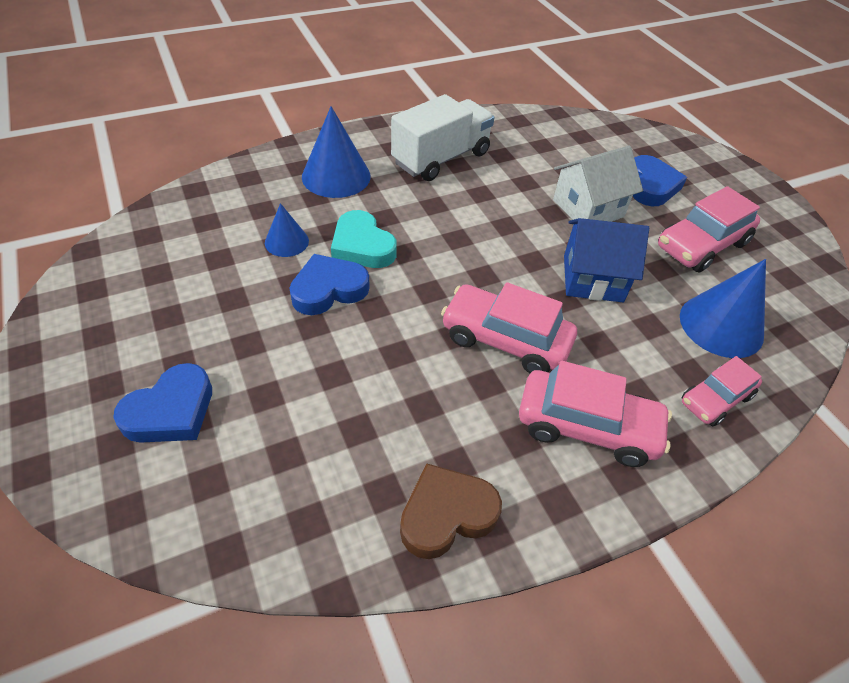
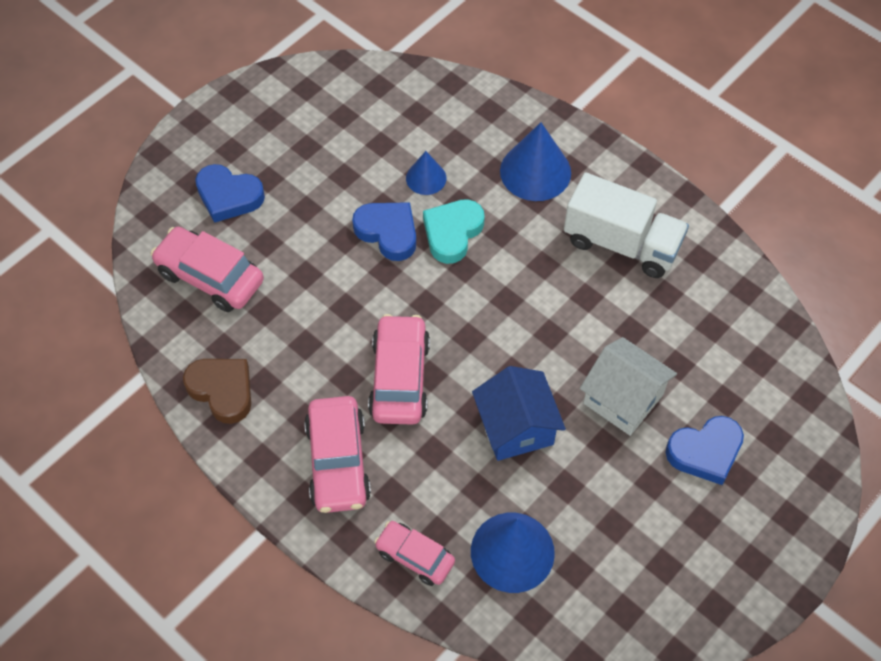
camera: 70 degrees right, 10 degrees up
(701, 245) = (627, 519): pink car -> pink car (210, 277)

